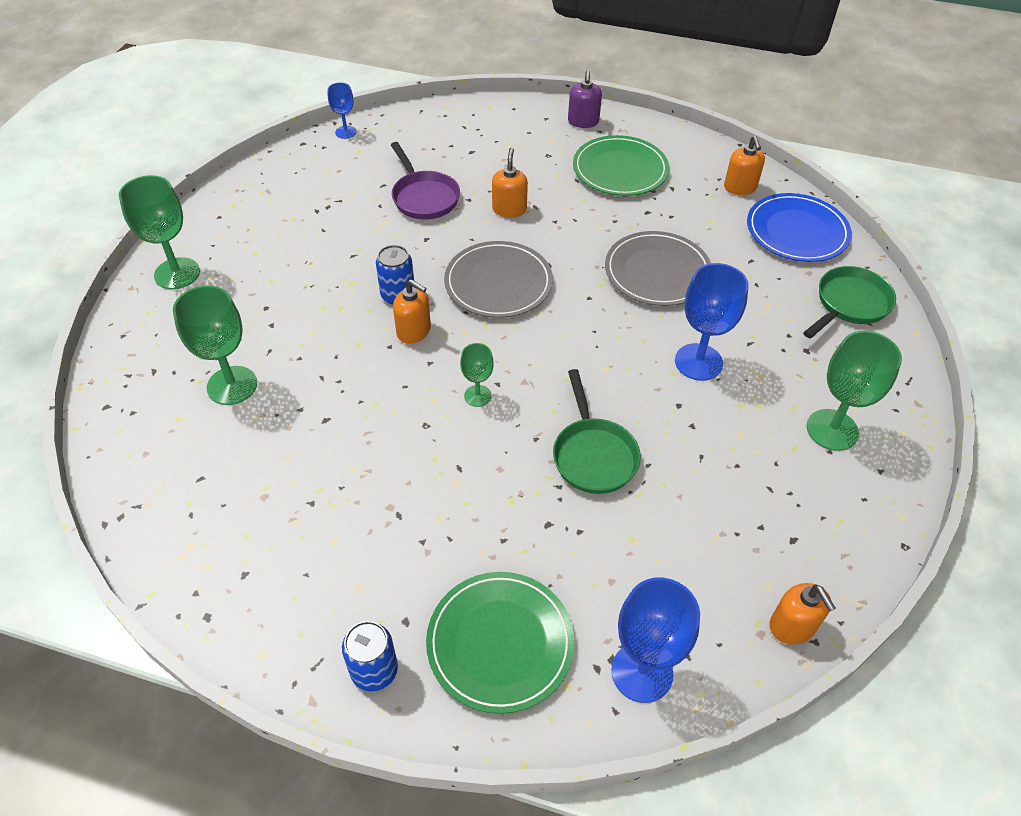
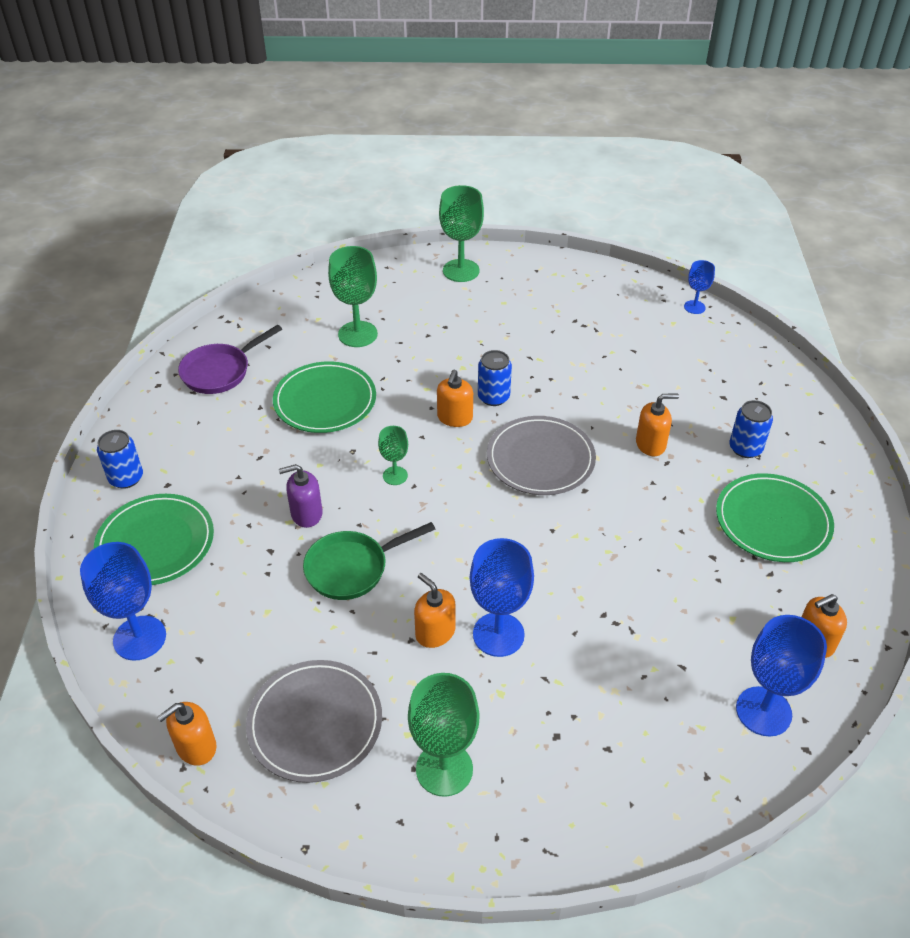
camera: 75 degrees right, 5 degrees down
(333, 436) = (325, 401): none -> green plate
(424, 197) = (632, 381): purple pan -> purple pan (220, 371)
(536, 159) = (745, 448): none -> blue can
(583, 122) = (839, 474): purple soap dispenser -> purple soap dispenser (306, 514)
(657, 272) = (617, 580): grey plate -> grey plate (315, 723)
(687, 406) = (435, 632): none -> orange soap dispenser
(797, 231) = (763, 711): blue plate -> blue goblet
(849, 304) = (656, 779): green pan -> none

